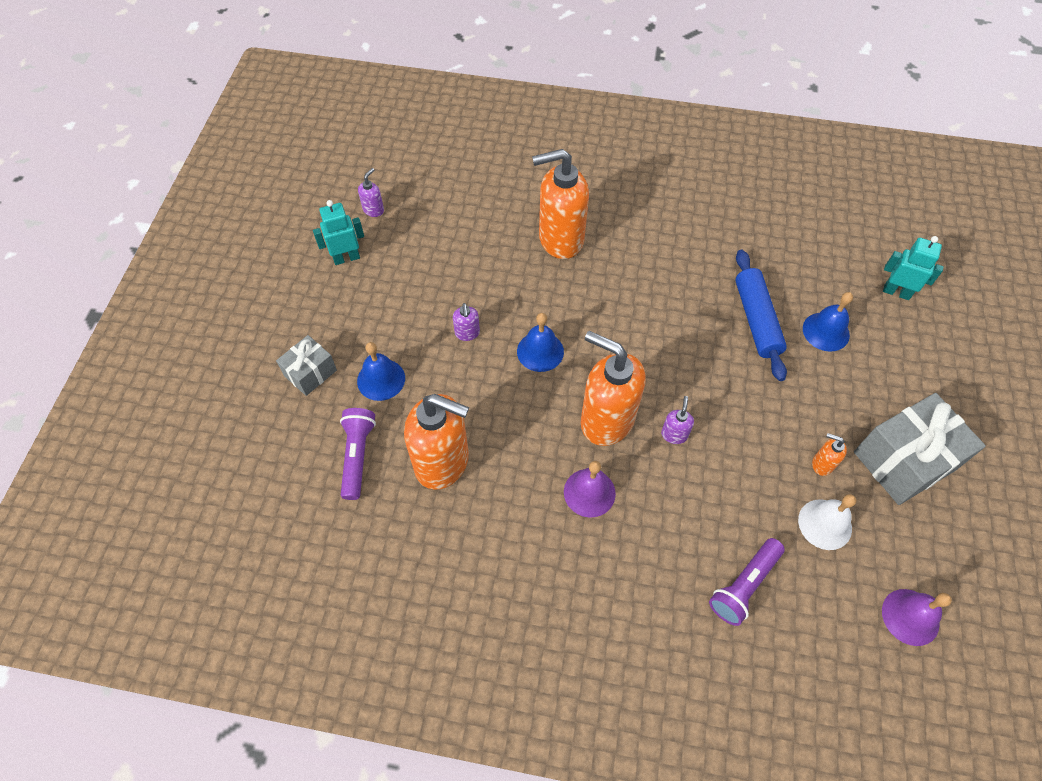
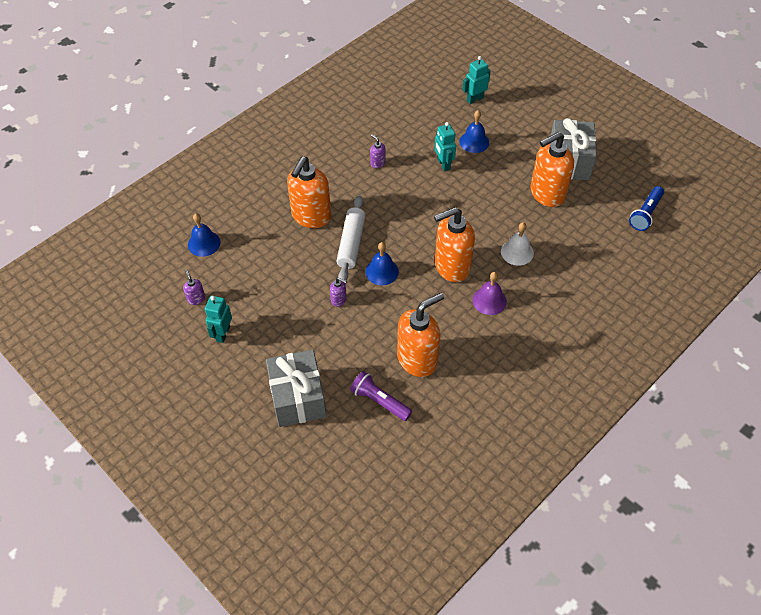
camera: 55 degrees left, 5 degrees down
(310, 373) = (297, 398): grey gift -> grey gift, size x1.79
(381, 379) = (334, 362): blue bell -> blue bell (204, 243)
(555, 298) = (351, 243): none -> white rolling pin
(674, 434) = (483, 243): purple soap dispenser -> purple soap dispenser (377, 163)
(744, 585) = (587, 266): purple flashlight -> none
(756, 320) = (443, 164): blue rolling pin -> turquoise robot
(822, 464) = (547, 194): orange soap dispenser -> orange soap dispenser, size x2.40
(825, 524) = (578, 214): white bell -> white bell (517, 252)
(910, 617) = (645, 214): purple bell -> blue flashlight

